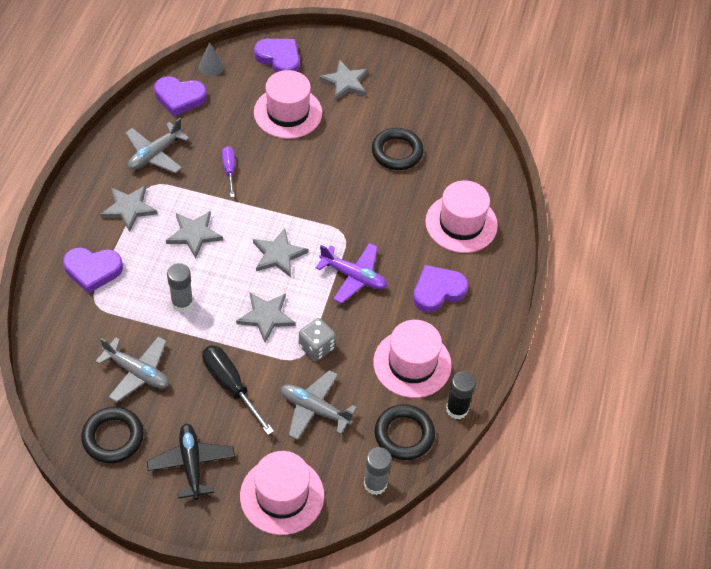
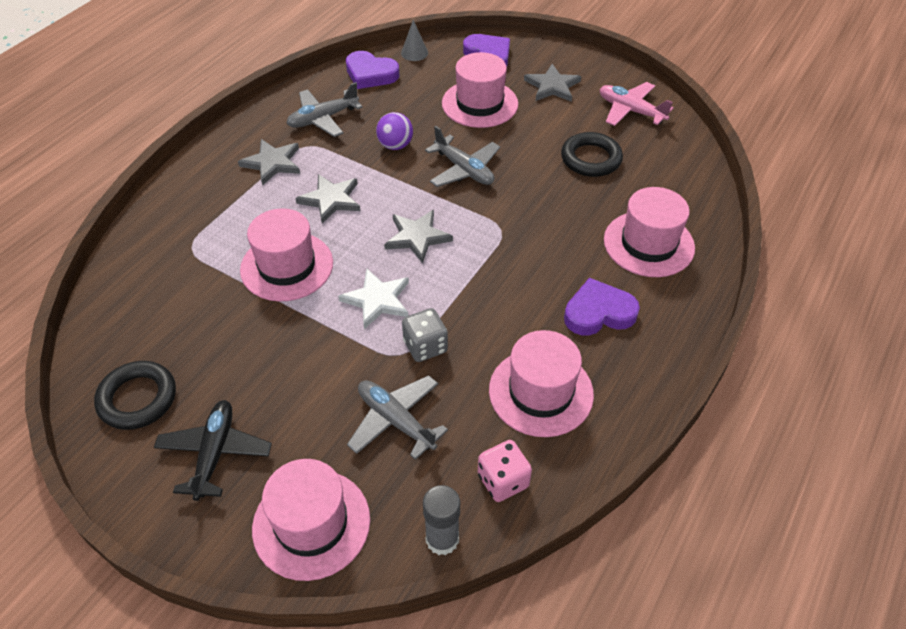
camera: 20 degrees right, 5 degrees down
(93, 270) = (205, 215): purple heart -> none
(137, 372) = (201, 330): grey plane -> grey plane (464, 170)
(182, 303) = (287, 266): grey glue stick -> pink hat
(229, 170) = (395, 145): purple screwdriver -> purple ball
(230, 385) = (303, 369): black screwdriver -> none
(266, 317) = (377, 300): grey star -> white star
(353, 276) = (498, 277): purple plane -> none
(404, 434) = (503, 481): black ring -> pink dice
(418, 97) = (630, 111): none -> pink plane
(457, 409) = (585, 463): black glue stick -> none

